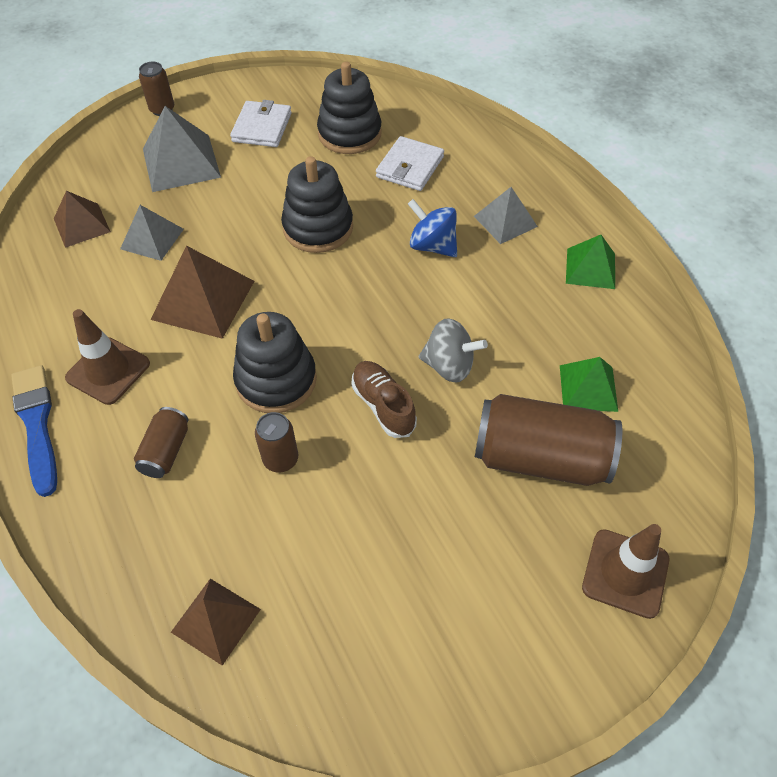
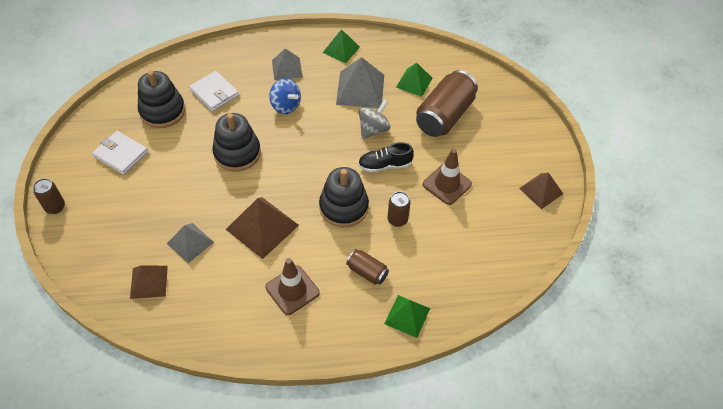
camera: 70 degrees left, 0 degrees up
(37, 424) = (315, 336): blue brush -> none
(99, 534) = (407, 316): none -> green pyramid
(181, 163) = (124, 209): grey pyramid -> grey pyramid (360, 89)
(216, 620) = (478, 272): brown pyramid -> brown pyramid (541, 191)
(383, 406) = (385, 165): brown shoe -> black shoe
(432, 246) = (285, 106): blue spinning top -> blue spinning top turned 105 degrees counterclockwise
(625, 573) = (513, 111): brown traffic cone -> brown traffic cone (447, 184)

